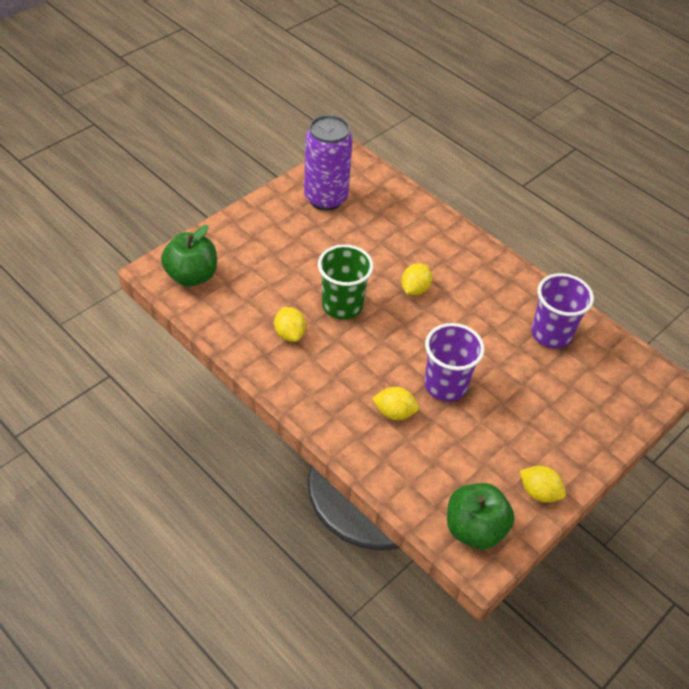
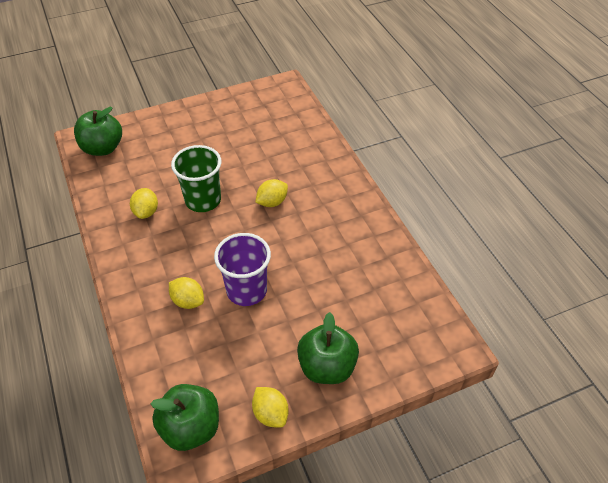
camera: 25 degrees right, 0 degrees up
(325, 198) = (245, 113): purple can -> none
(551, 334) = (370, 272): purple cup -> none
(563, 434) = (327, 367): none -> green apple

